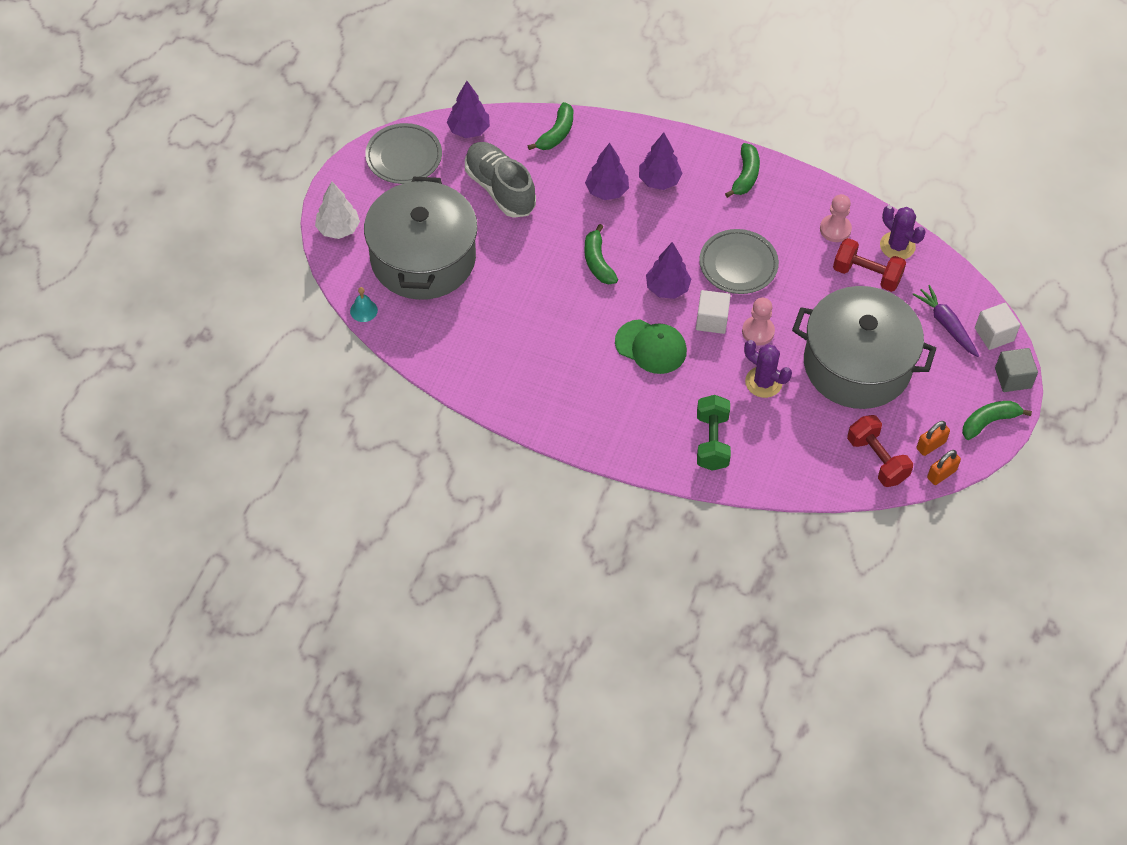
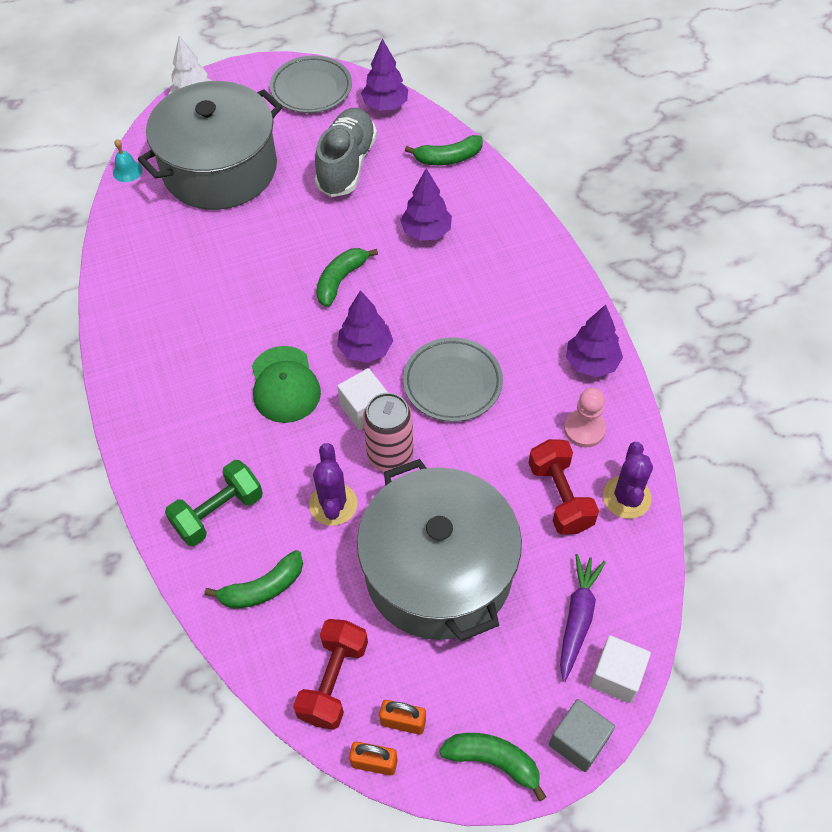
camera: 50 degrees right, 0 degrees up
(659, 181) = (480, 258): purple tree -> purple tree (591, 363)
(745, 176) = (562, 315): green banana -> green banana (262, 588)
(758, 331) = (390, 455): pink pawn -> pink can

